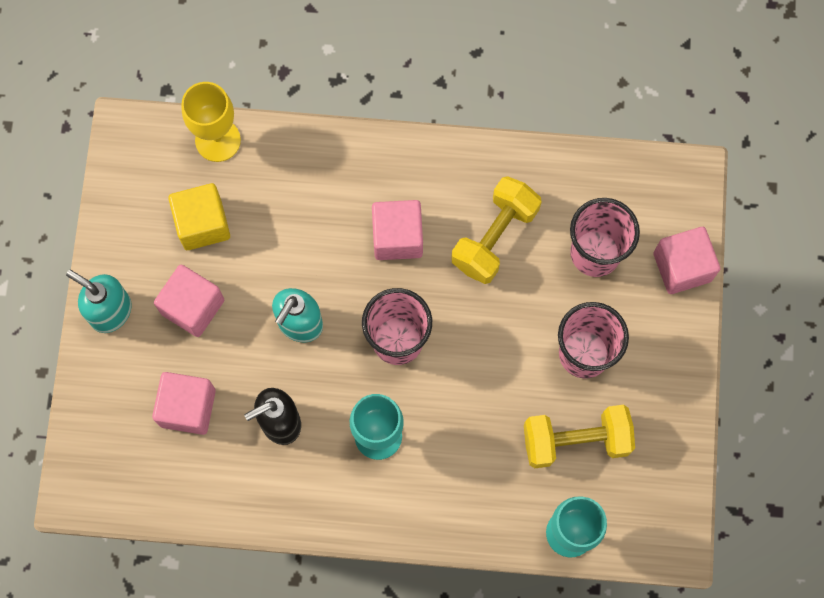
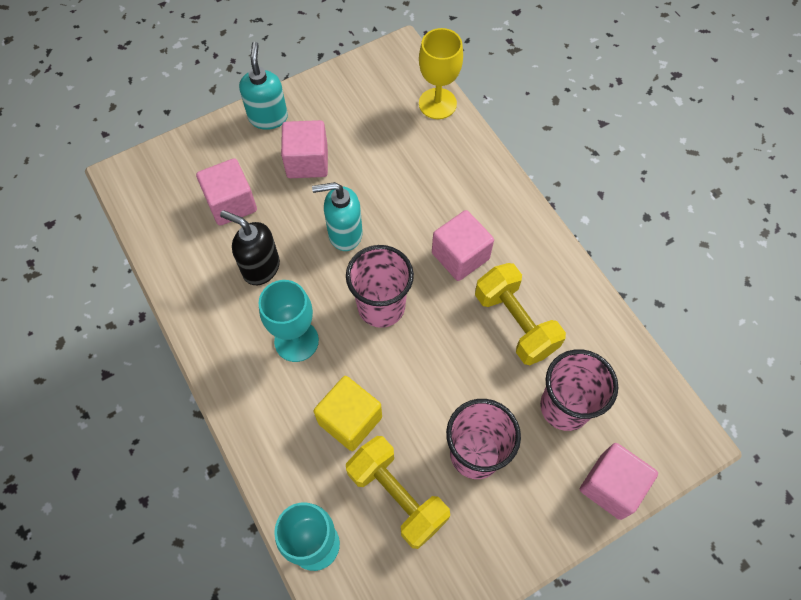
camera: 55 degrees right, 10 degrees down
(202, 224) = (371, 131): yellow cube -> yellow cube (350, 420)
(494, 237) = (515, 323): yellow dumbbell -> yellow dumbbell turned 60 degrees clockwise

